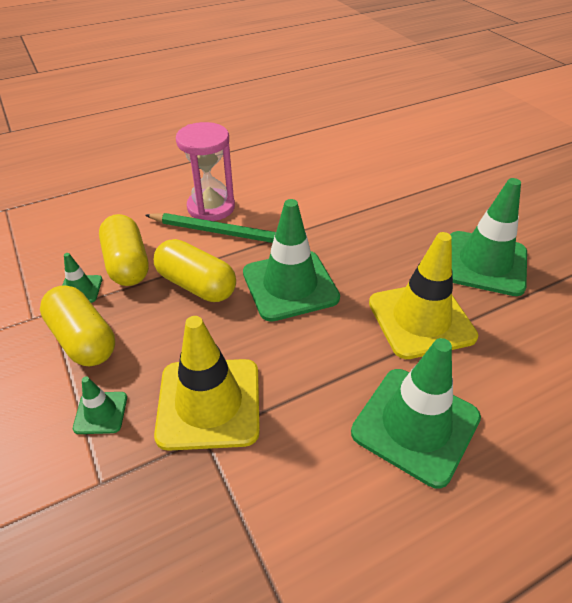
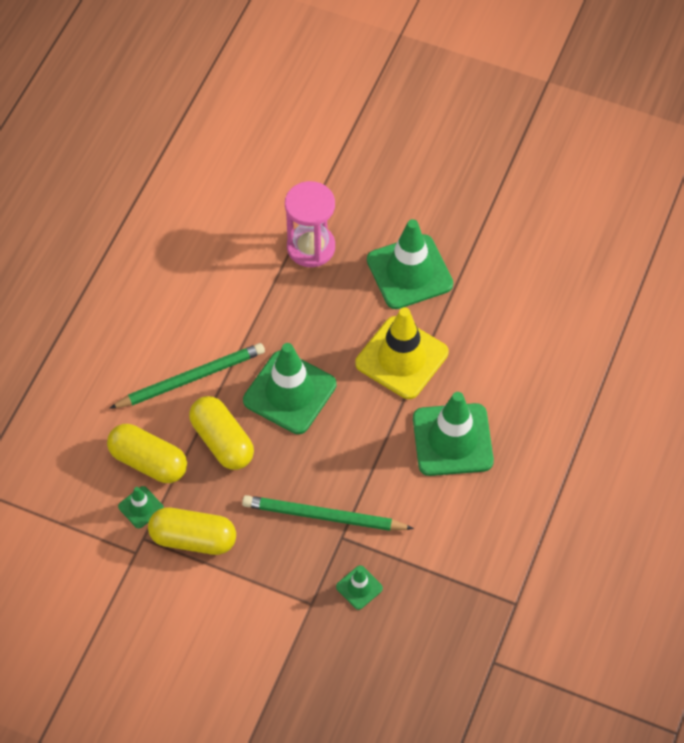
camera: 40 degrees left, 15 degrees up
(101, 413) = (265, 571): green traffic cone -> green traffic cone (359, 587)
(196, 285) = (222, 441): yellow capsule -> yellow capsule turned 60 degrees clockwise
(209, 403) = (323, 516): yellow traffic cone -> green pencil
(211, 207) = (150, 359): pink hourglass -> pink hourglass (311, 247)

